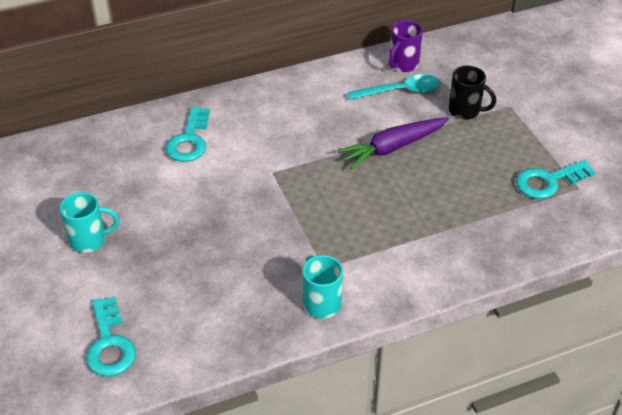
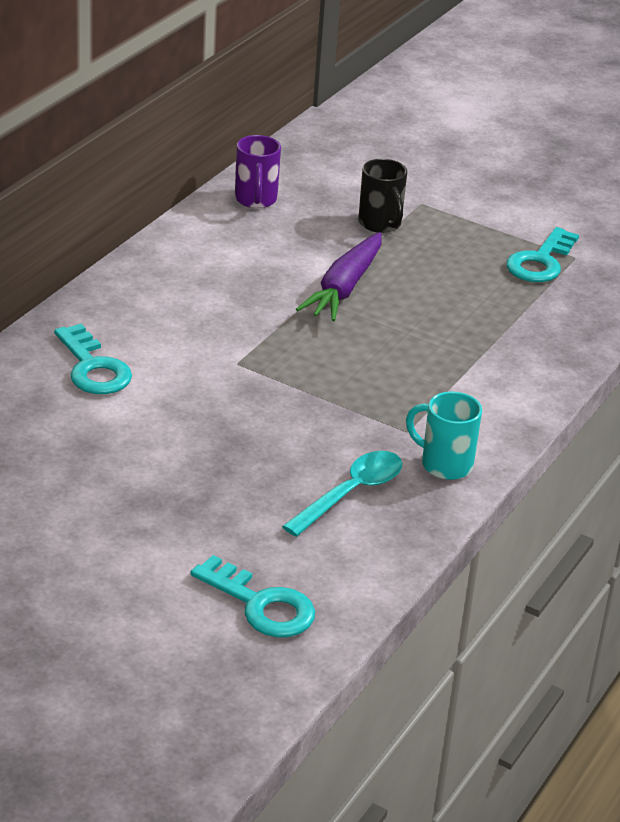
camera: 40 degrees left, 10 degrees down
(89, 240) = (101, 518): turquoise mug -> none
(400, 91) = (285, 228): turquoise spoon -> turquoise spoon (350, 493)
(465, 111) = (380, 224): black mug -> black mug turned 75 degrees clockwise

